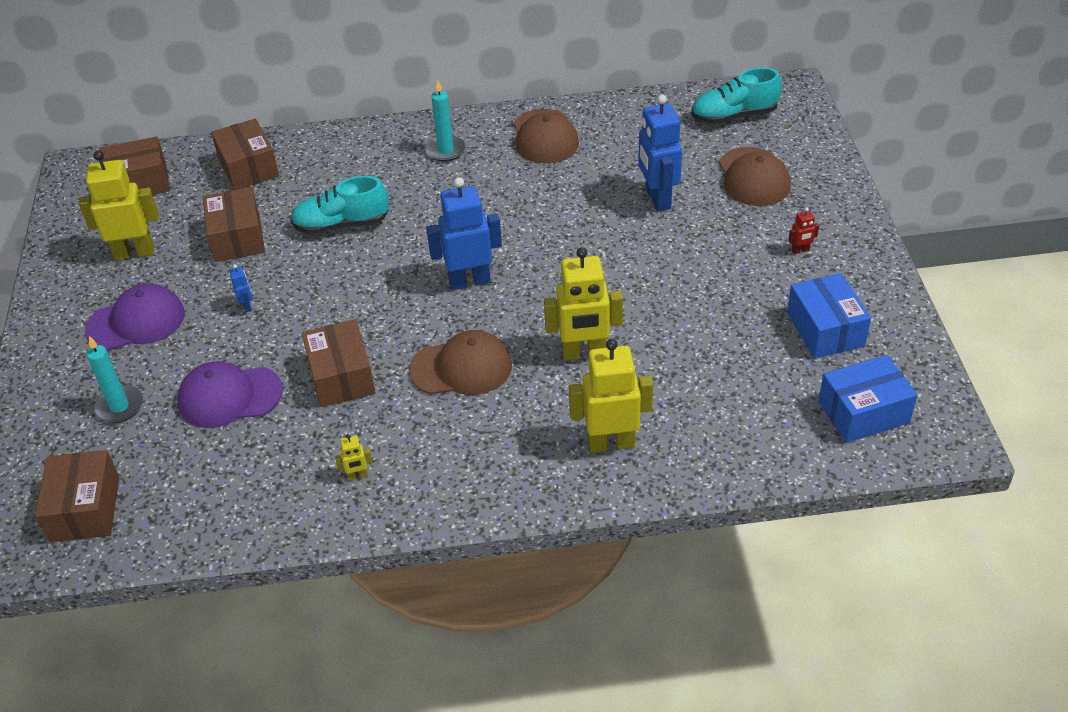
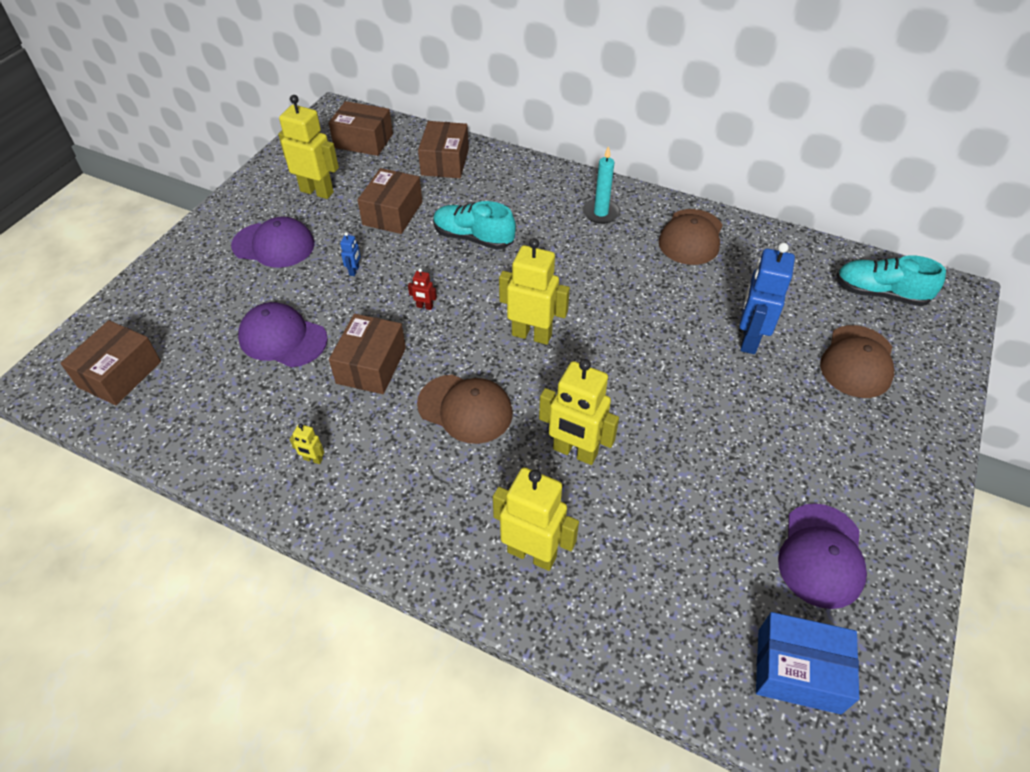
camera: 30 degrees right, 5 degrees up
(119, 406) = (208, 305): turquoise candle -> none
(469, 281) = (532, 335): blue robot -> yellow robot
(800, 250) = (853, 458): red robot -> red robot (424, 307)
(825, 329) = (821, 555): blue box -> purple cap

